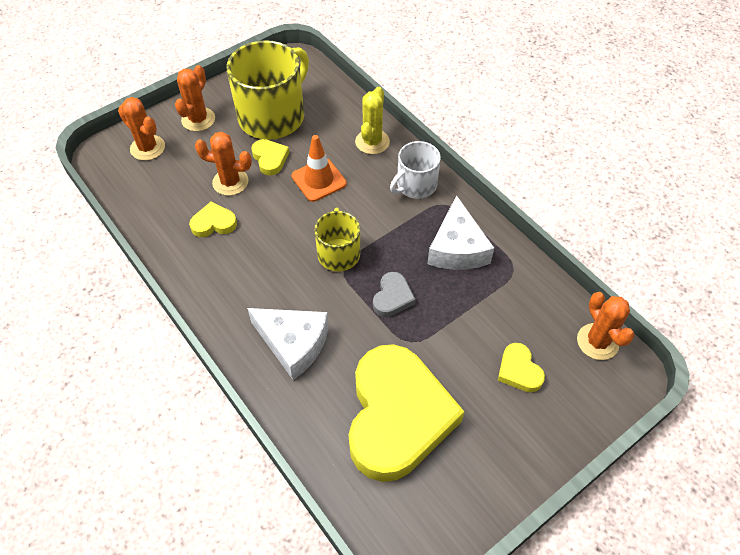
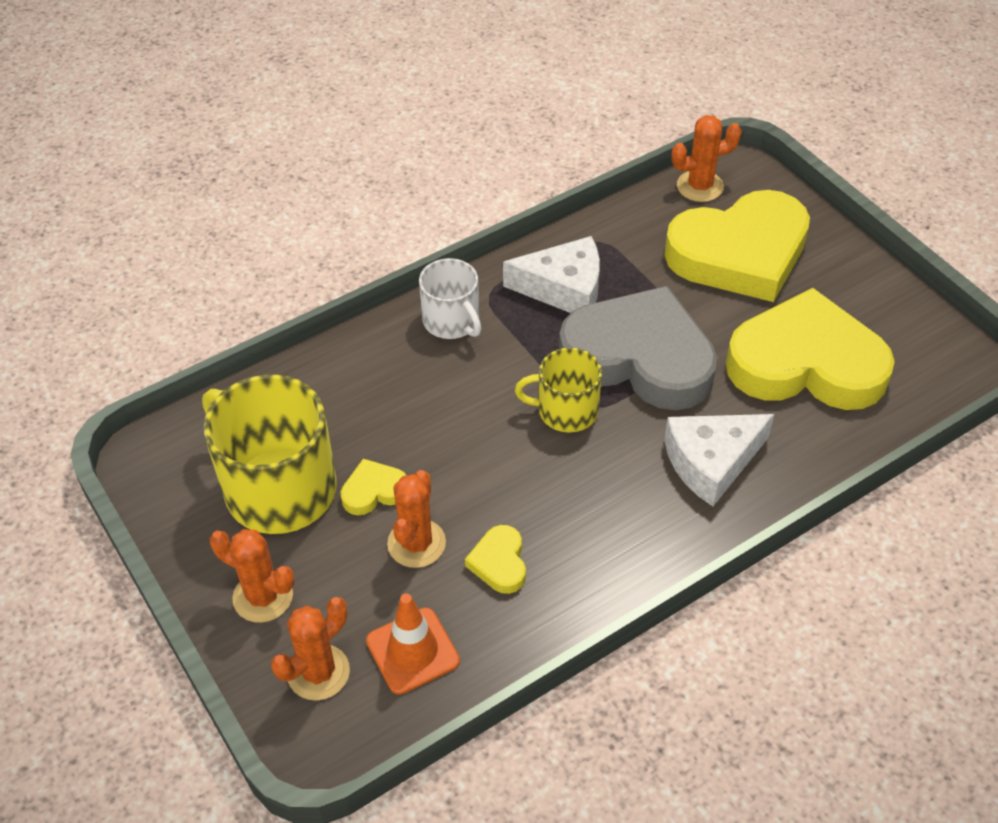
camera: 85 degrees left, 5 degrees down
(293, 343) = (711, 462): white cheese -> white cheese turned 150 degrees counterclockwise
(319, 180) = (427, 429): orange traffic cone -> orange traffic cone (412, 651)
(372, 142) = (360, 363): yellow cactus -> none
(392, 297) = (639, 357): grey heart -> grey heart, size x2.47
(519, 370) = (739, 253): yellow heart -> yellow heart, size x2.47

